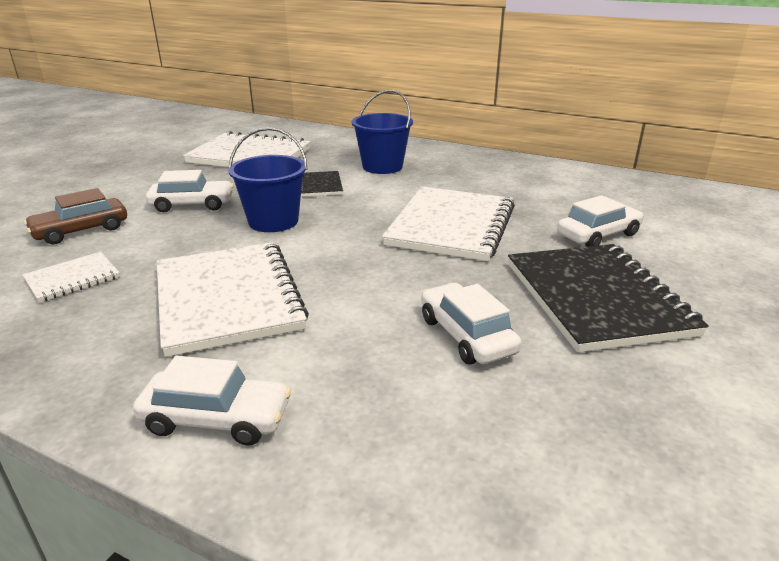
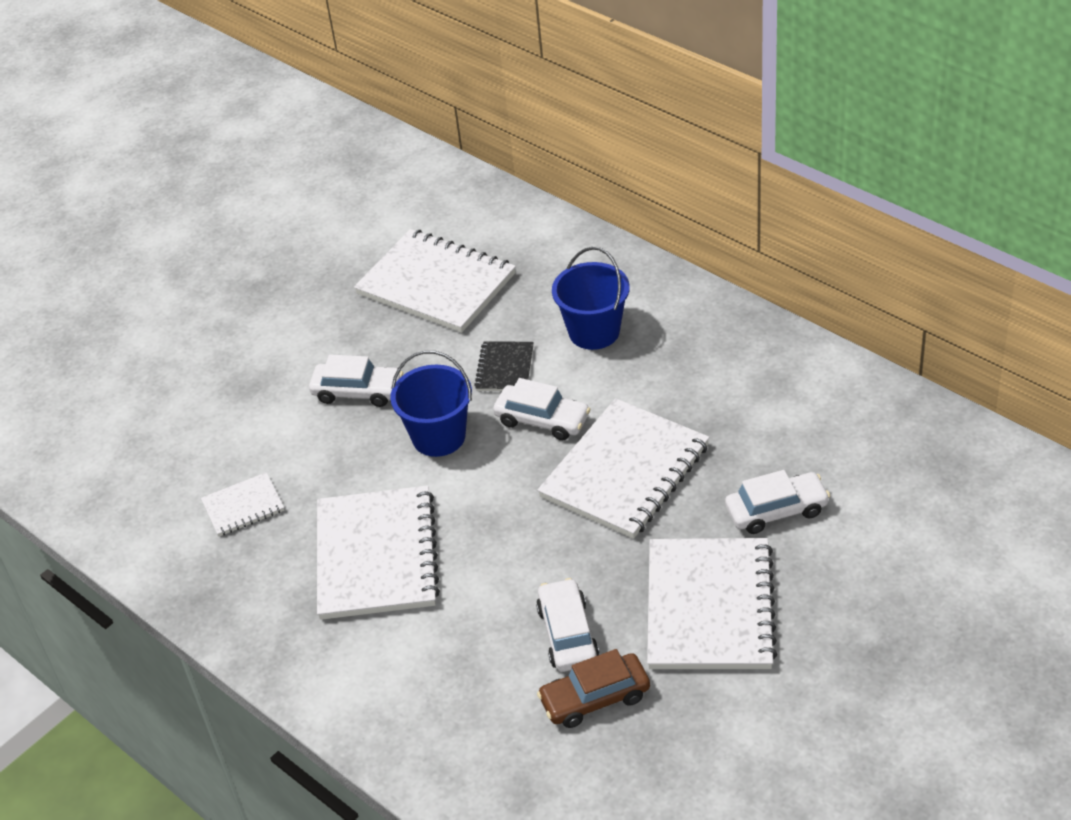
camera: 20 degrees right, 15 degrees up
(81, 230) = (245, 427): brown car -> brown car (595, 698)
(216, 418) = (353, 685): white car -> white car (542, 420)
(596, 298) = (709, 607): black notebook -> white notebook

